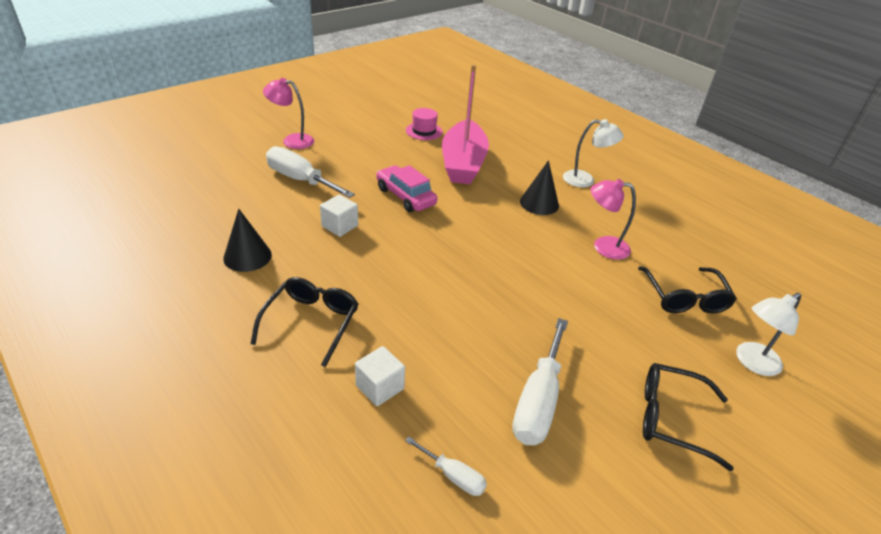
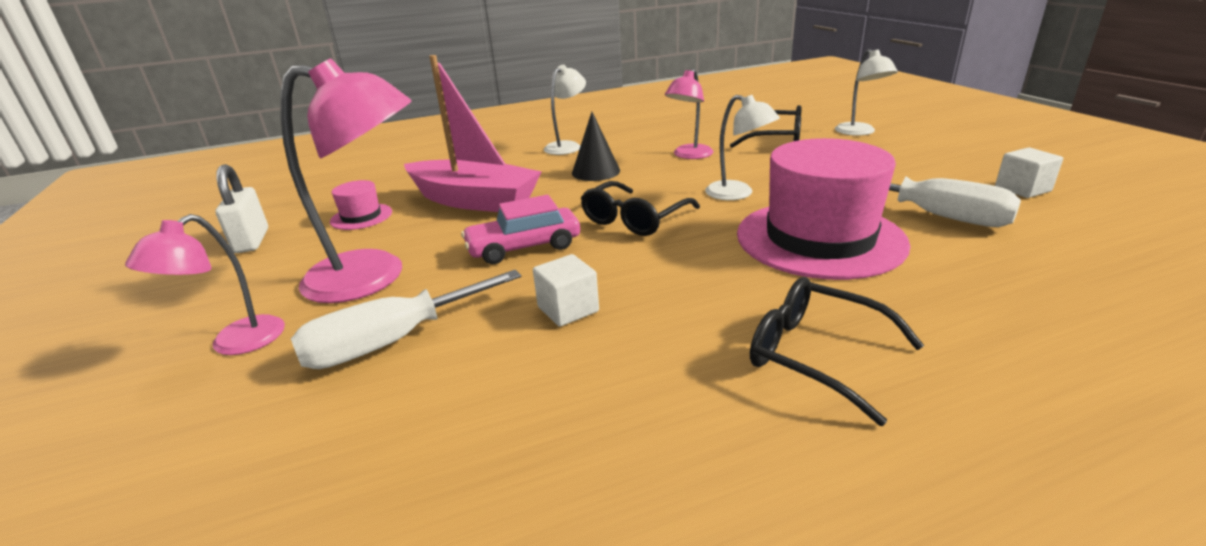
camera: 65 degrees left, 10 degrees down
(247, 256) = (613, 424): black cone -> none
(357, 157) = (374, 277): none -> pink lamp
(380, 387) = (946, 306): white cube -> white cube (1022, 189)
(383, 109) = (252, 241): none -> white padlock
(453, 476) = (1072, 272): white screwdriver -> none
(464, 326) = (819, 238): none -> pink hat
(530, 280) = (737, 194): none -> white lamp
(671, 418) = (936, 167): black glasses -> black glasses (634, 219)

